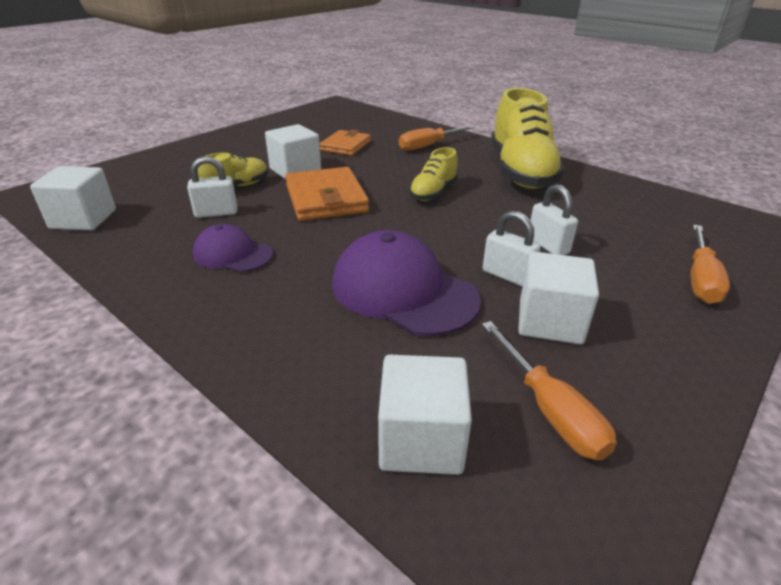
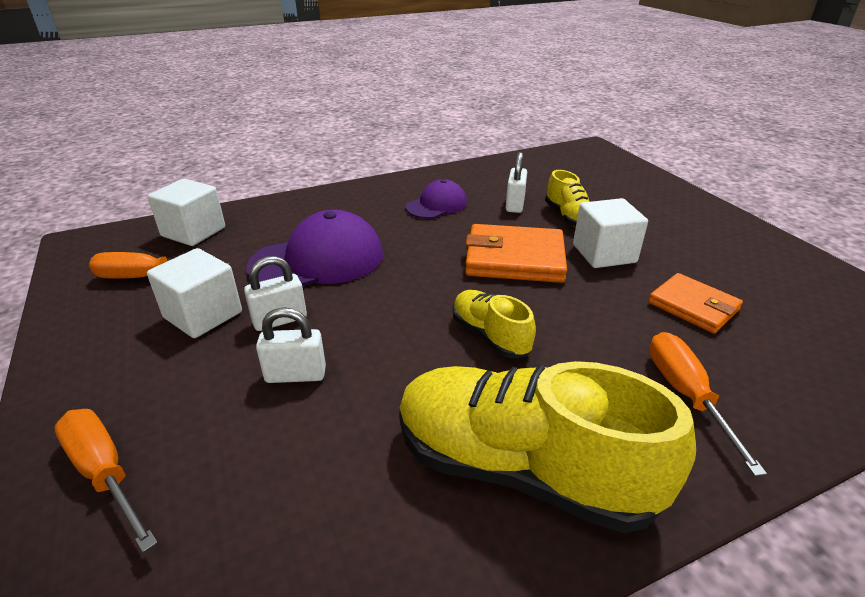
camera: 115 degrees right, 0 degrees up
(83, 219) = (534, 162): white cube -> none

